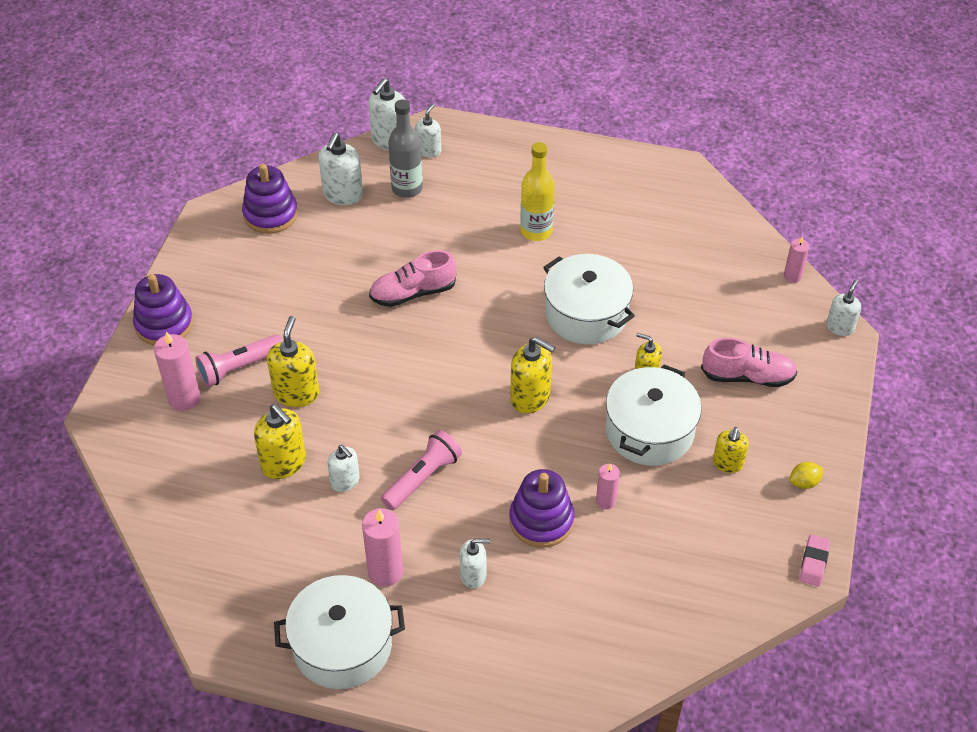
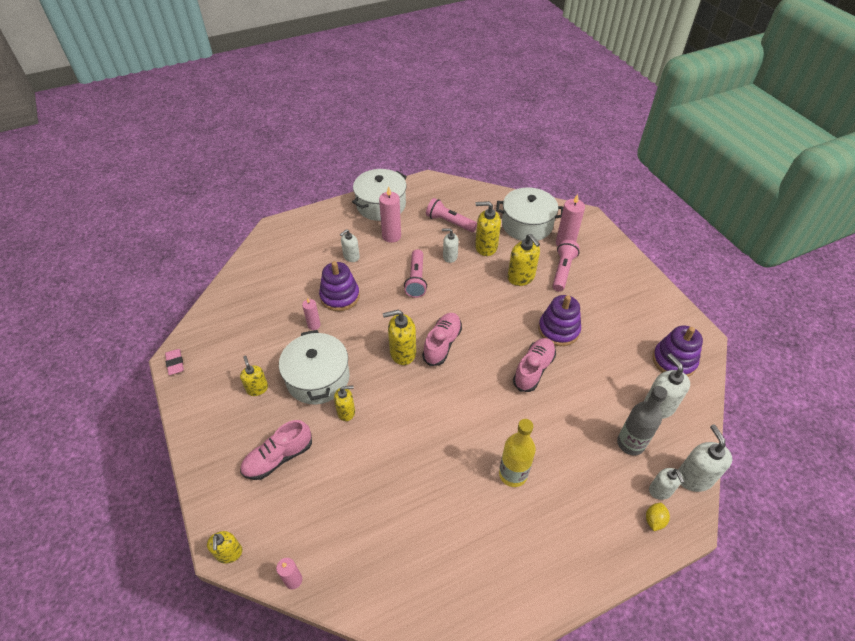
camera: 140 degrees right, 0 degrees up
(164, 324) = (625, 266): purple stacking toy -> purple stacking toy (558, 330)
(282, 537) = (449, 222): none -> pink flashlight
(477, 378) = (442, 344): none -> pink shoe
(586, 314) = (419, 430): white pot -> white pot (527, 225)
(804, 482) = (202, 406): yellow lemon -> yellow lemon (654, 520)
(840, 327) = (229, 553): white soap dispenser -> yellow soap dispenser

